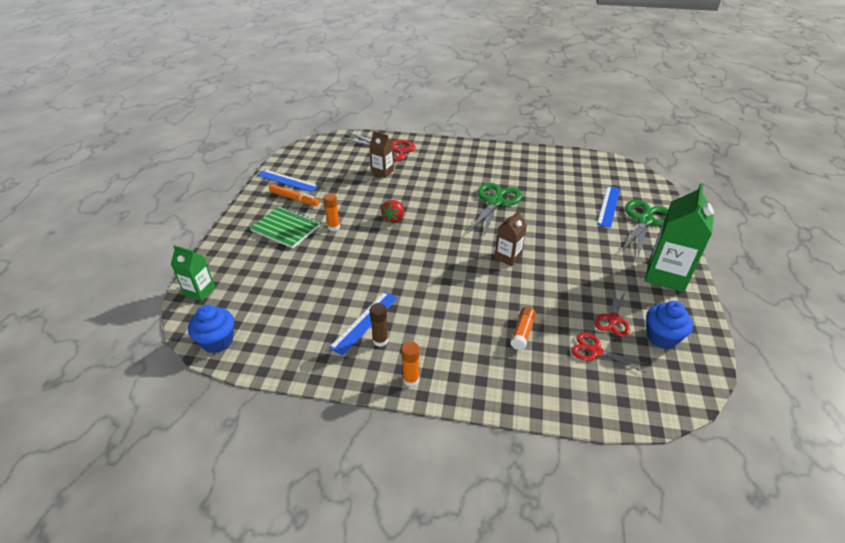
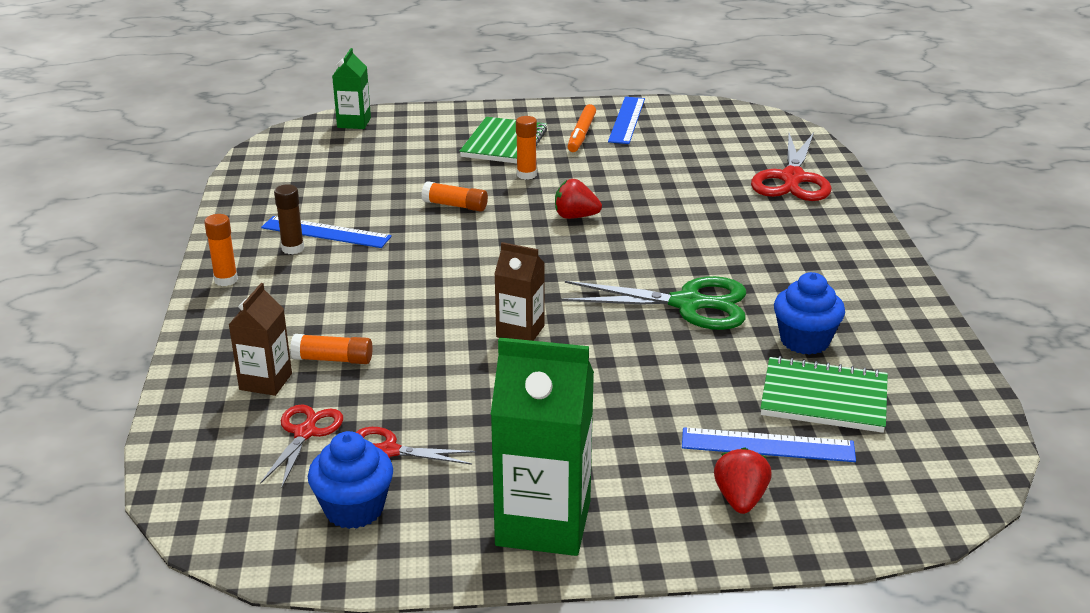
camera: 75 degrees right, 10 degrees down
(217, 341) = (272, 152): blue cupcake -> blue cupcake (805, 341)
(357, 260) = (455, 205): none -> orange glue stick
(382, 172) = (709, 186): brown carton -> brown carton (265, 381)
(576, 185) = (824, 398): none -> green notebook
(645, 220) = (740, 499): green scissors -> red strawberry

